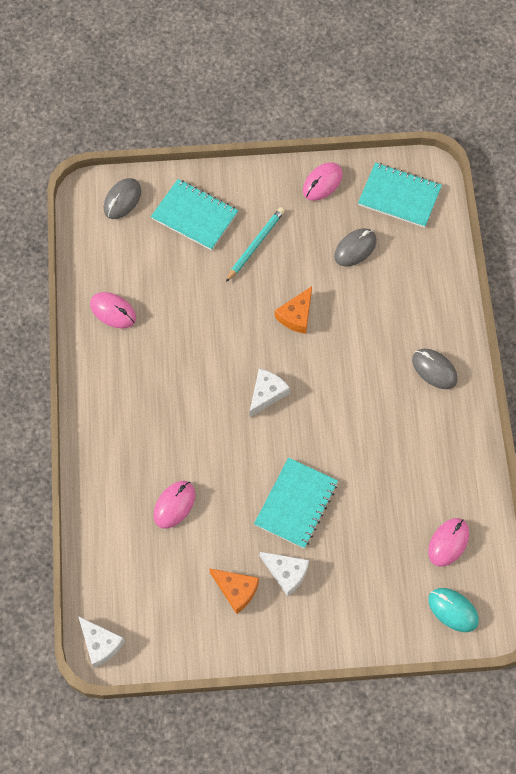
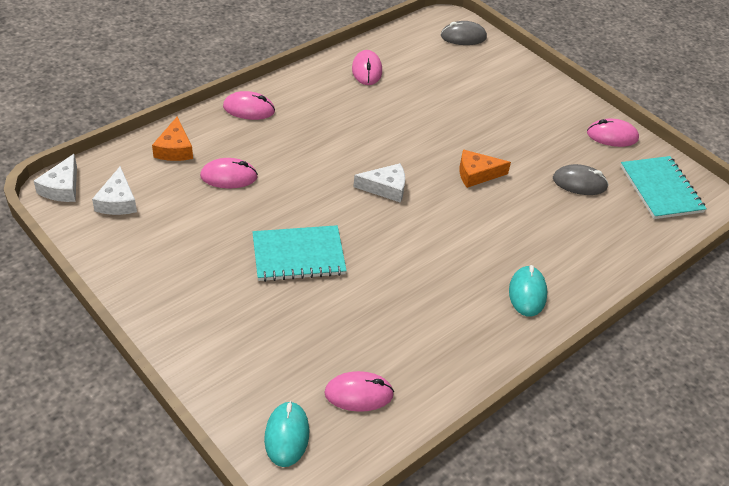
camera: 50 degrees right, 20 degrees down
(99, 440) = (249, 109): none -> pink mouse
(194, 216) = (495, 78): turquoise notebook -> none
(236, 590) = (178, 252): orange cheese -> orange cheese (174, 149)
(255, 245) = (510, 122): turquoise pencil -> none
(286, 573) = (223, 280): white cheese -> white cheese (117, 201)
(434, 370) = (527, 293): grey mouse -> turquoise mouse

